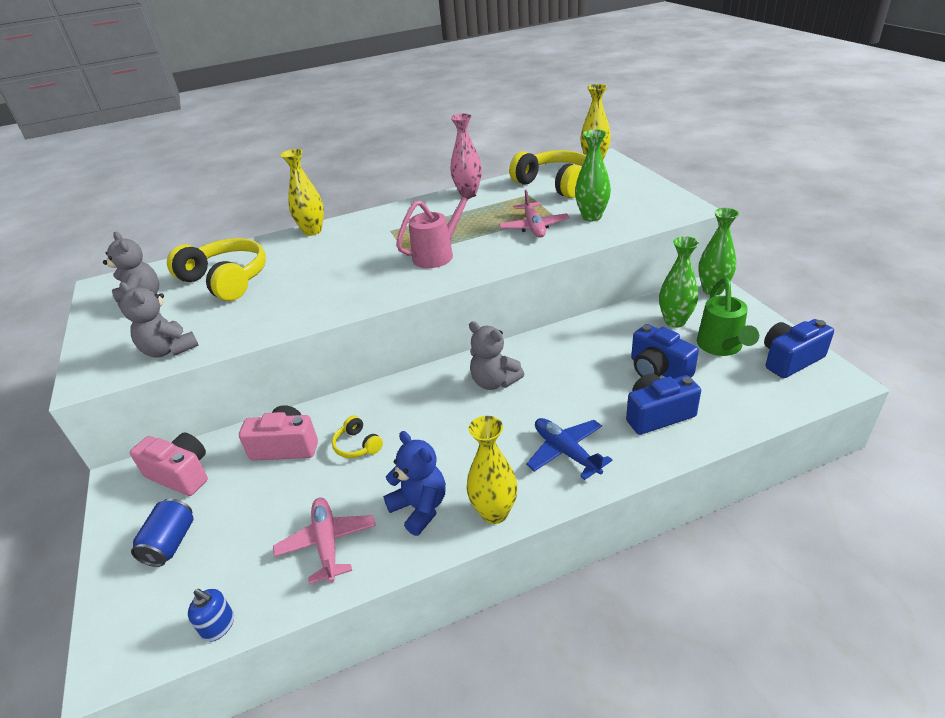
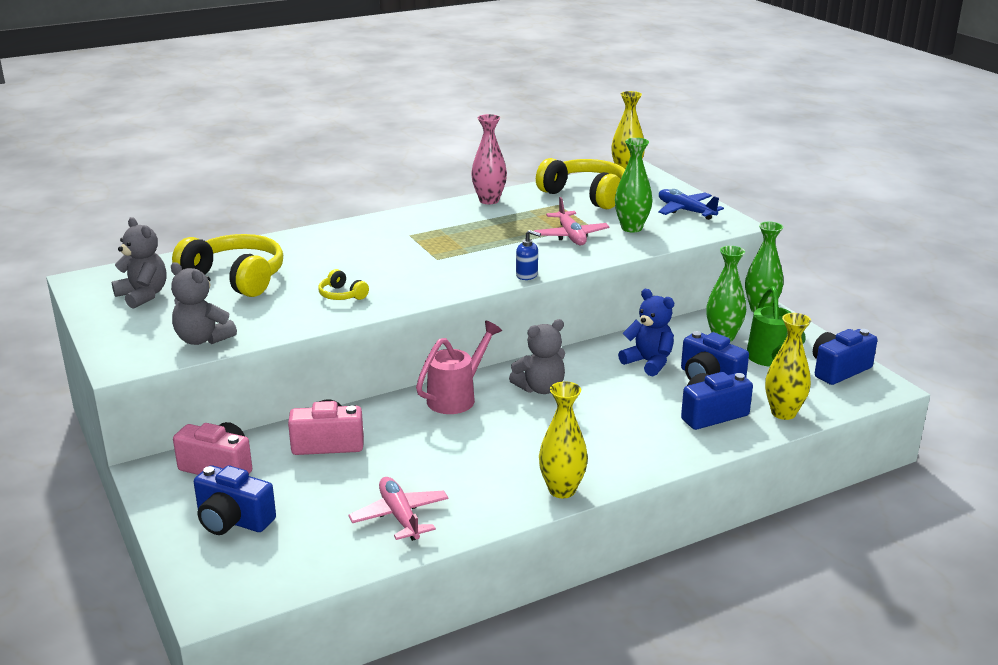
camera: 10 degrees left, 10 degrees down
(171, 543) = (233, 520): blue can -> blue camera
(219, 626) = (311, 576): blue soap dispenser -> blue soap dispenser (527, 275)
(312, 231) = (317, 233): yellow vase -> yellow vase (783, 413)
(357, 445) = (406, 441): yellow headphones -> yellow headphones (342, 295)
(420, 508) = (486, 488): blue teddy bear -> blue teddy bear (648, 362)
(438, 254) = (472, 259): pink watering can -> pink watering can (457, 397)
(494, 382) = (540, 388): grey teddy bear -> grey teddy bear turned 60 degrees counterclockwise
(566, 452) = (624, 444): blue plane -> blue plane (685, 211)

